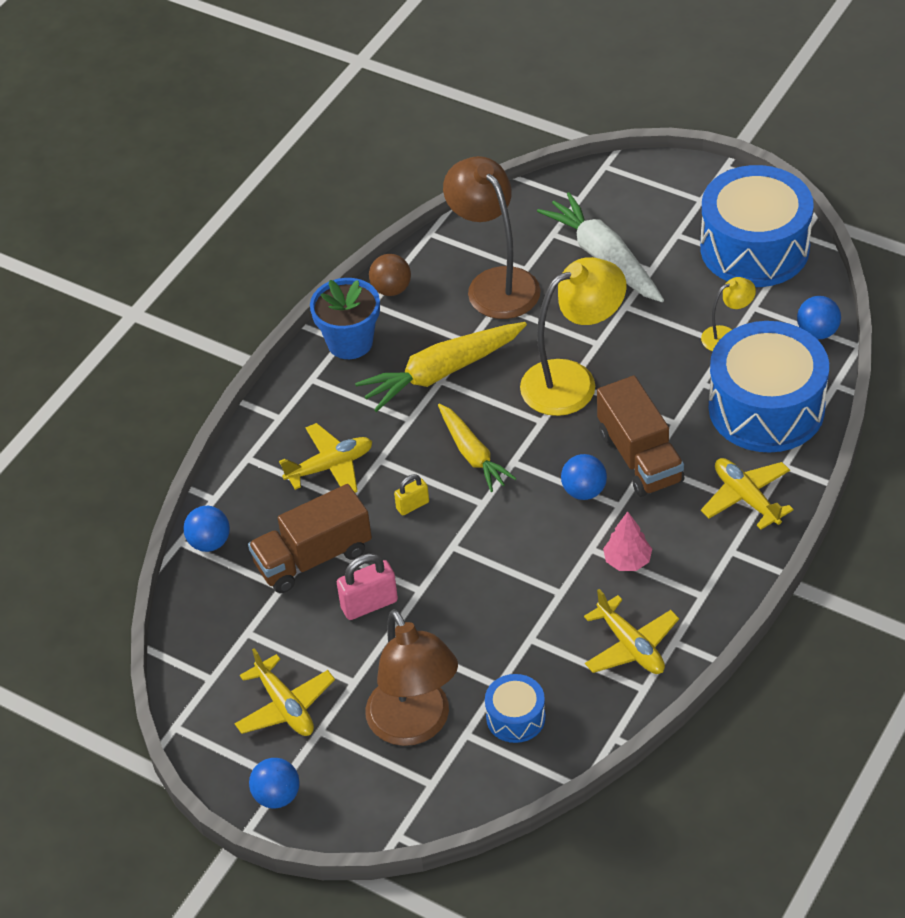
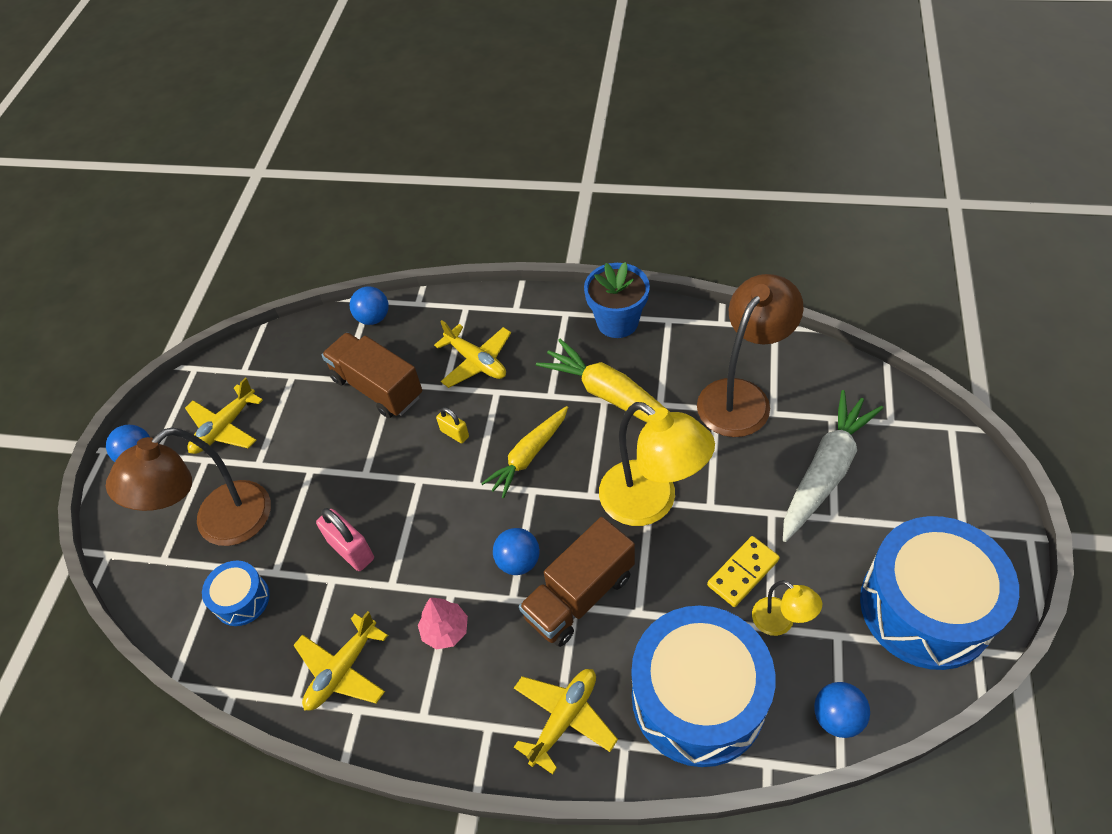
camera: 70 degrees right, 5 degrees up
(369, 604) = (339, 444): pink padlock -> pink padlock (351, 550)
(391, 289) = (692, 326): brown ball -> none
(671, 344) = (743, 572): none -> yellow domino

